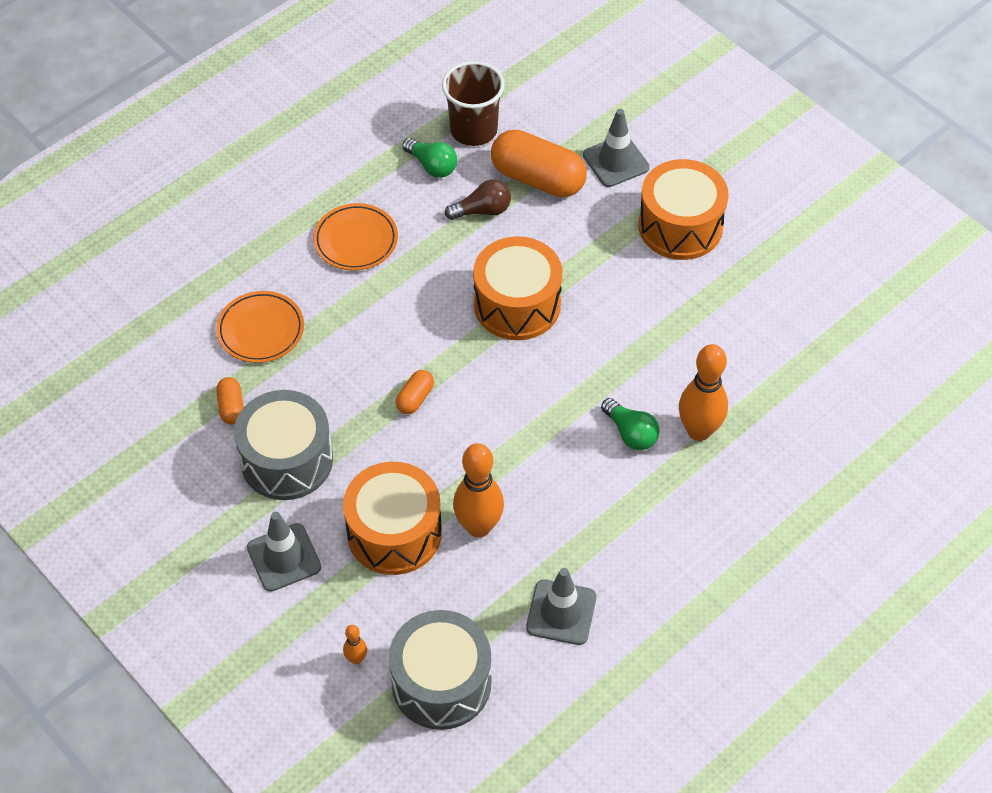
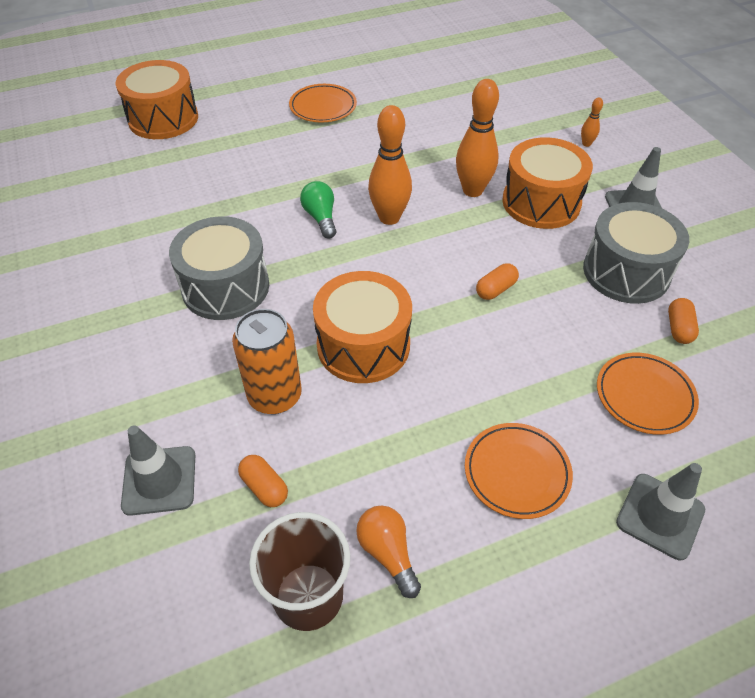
camera: 160 degrees left, 5 degrees down
(432, 166) = (388, 553): green light bulb -> orange light bulb
(441, 683) = (529, 121): grey drum -> grey drum (225, 287)
(482, 211) = (351, 464): brown light bulb -> none
(538, 178) = (264, 487): orange capsule -> orange capsule, size x0.47
(561, 612) = (433, 134): grey traffic cone -> grey traffic cone (660, 516)
(568, 241) = (275, 396): none -> orange can
(680, 226) = (149, 377): orange drum -> orange drum (163, 119)
(699, 431) = (266, 206): orange bowling pin -> orange bowling pin (389, 218)
(731, 622) = (323, 107): none -> orange plate

